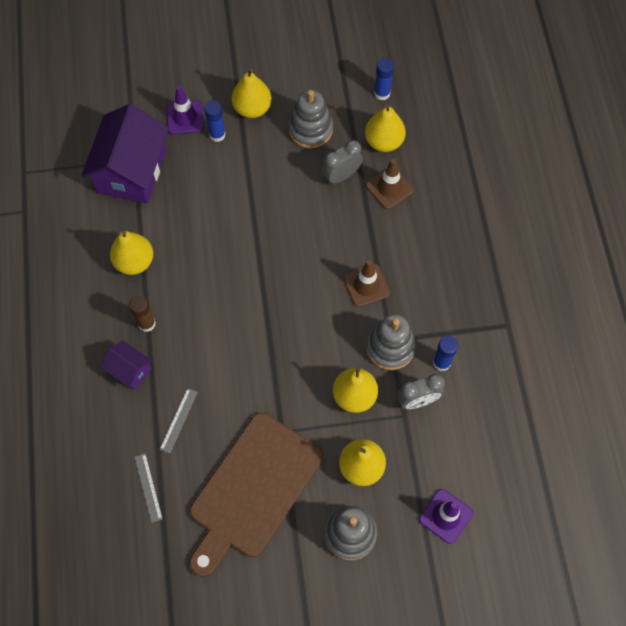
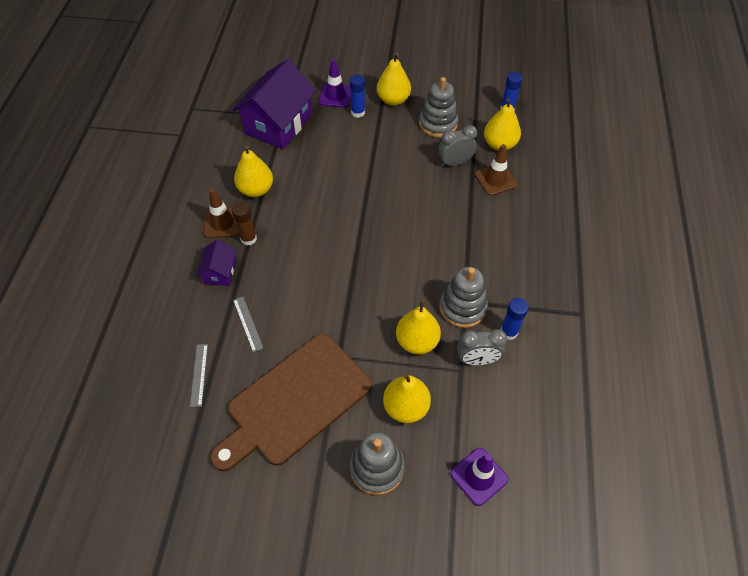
camera: 15 degrees right, 10 degrees down
(129, 370) = (220, 272): purple house -> purple house turned 45 degrees clockwise
(179, 420) = (248, 323): grey ruler -> grey ruler turned 60 degrees counterclockwise
(366, 285) = (454, 251): brown traffic cone -> brown traffic cone (222, 223)

